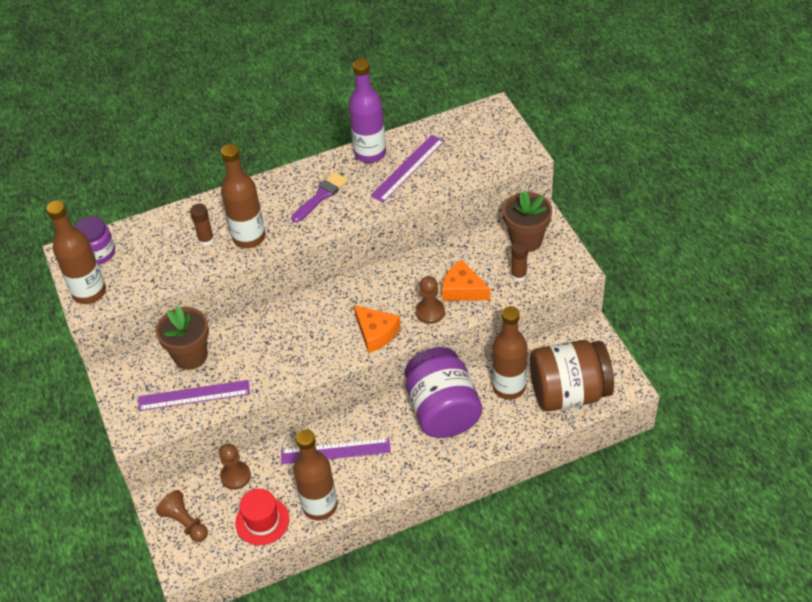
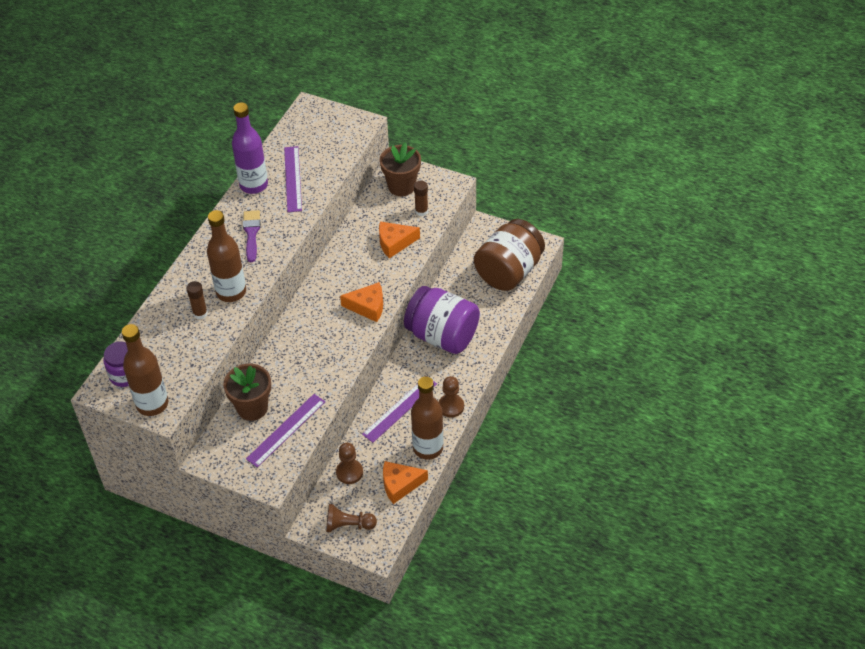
camera: 45 degrees left, 0 degrees up
(262, 521) = (400, 484): red hat -> orange cheese
(430, 312) = (389, 270): brown pawn -> brown pawn (451, 406)
(509, 387) = (468, 293): brown bottle -> none

